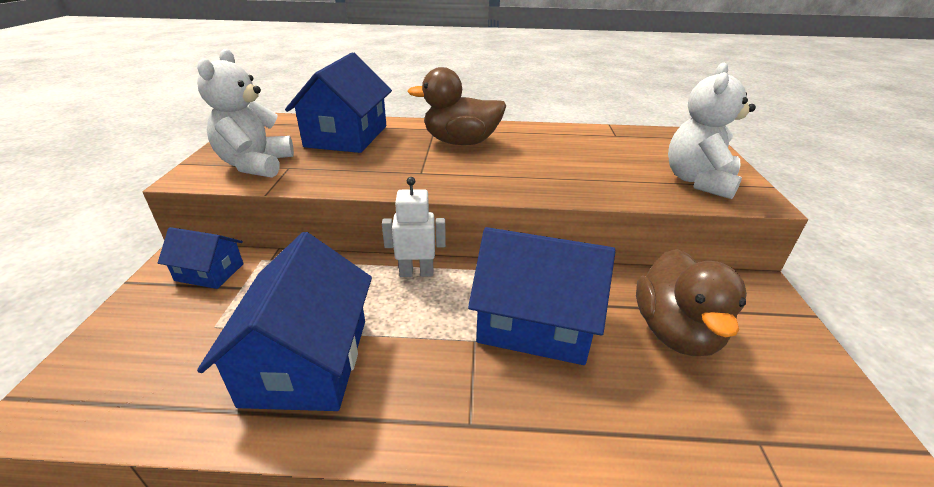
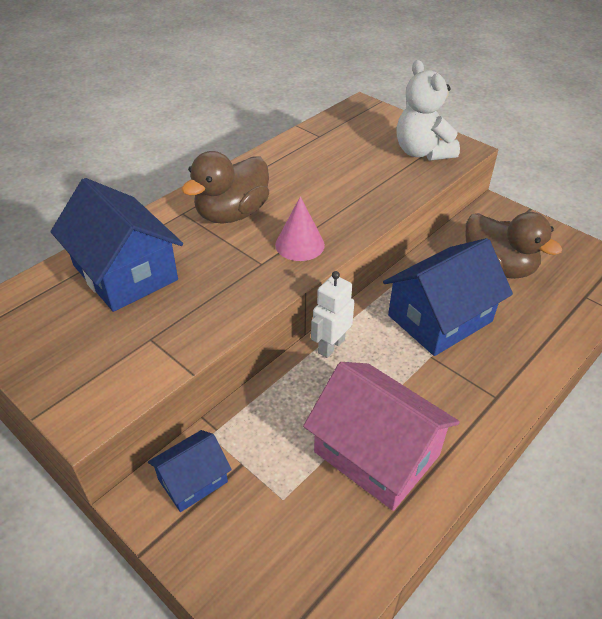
camera: 50 degrees left, 10 degrees up
(256, 165) = (116, 359): white teddy bear -> none
(307, 361) = (376, 453): blue house -> pink house
(467, 177) = (300, 244): none -> pink cone

